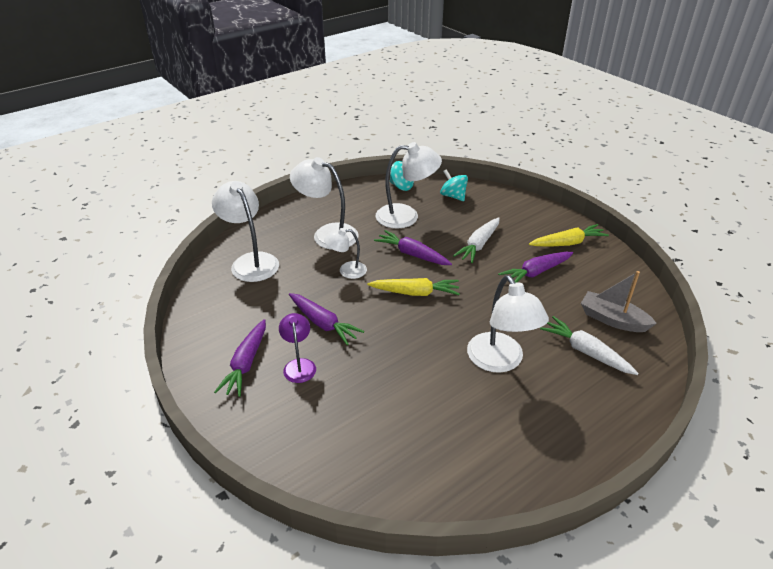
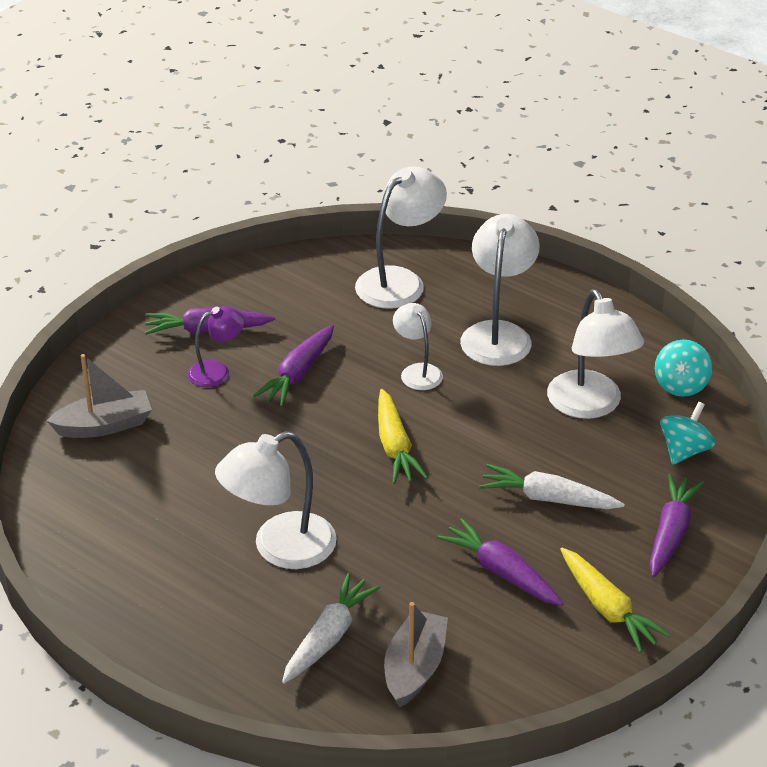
camera: 75 degrees right, 0 degrees up
(334, 444) = (104, 425): none -> grey boat
(412, 254) = (487, 429): purple carrot -> purple carrot (671, 533)

